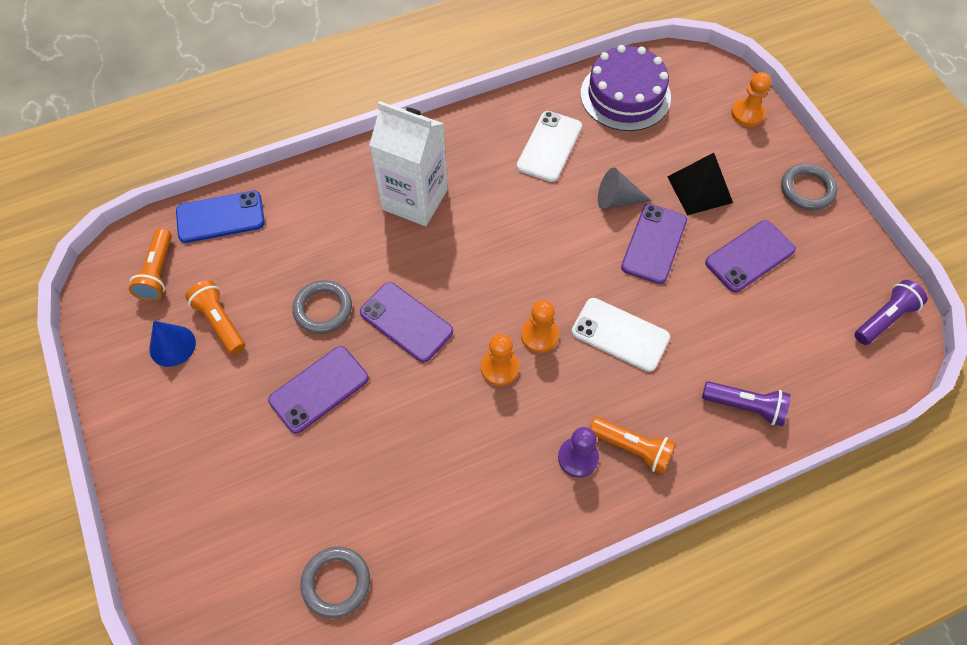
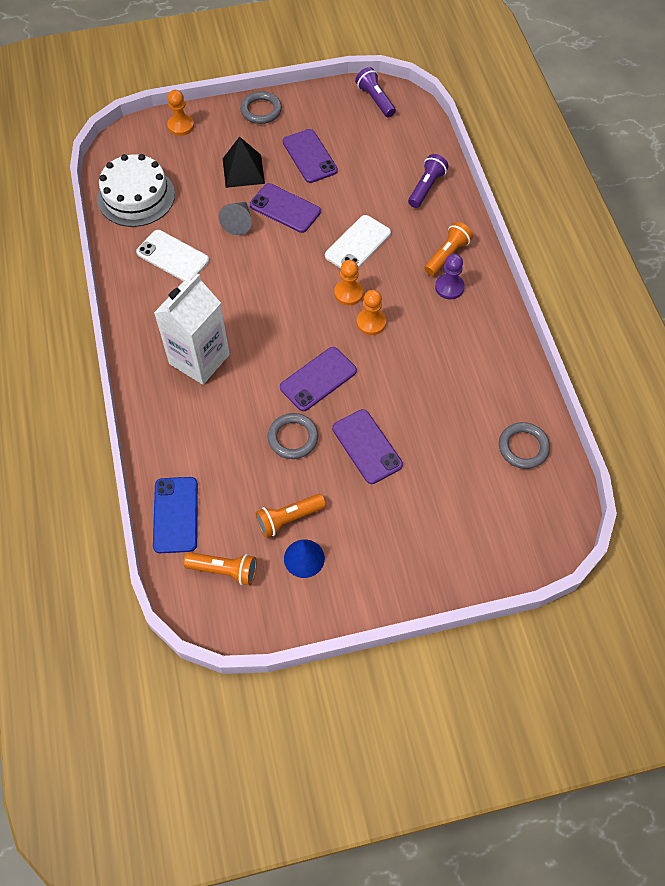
camera: 80 degrees left, 0 degrees up
(625, 95) = (136, 196): purple cake -> white cake

